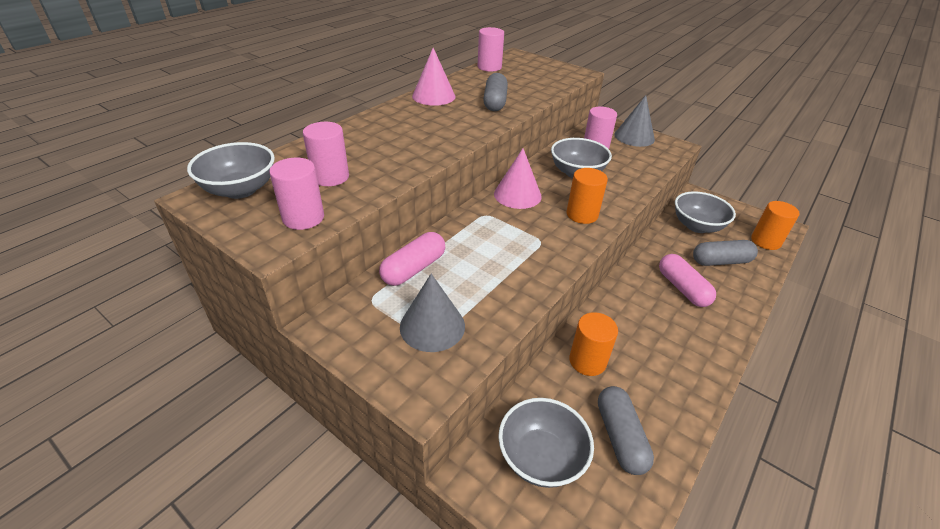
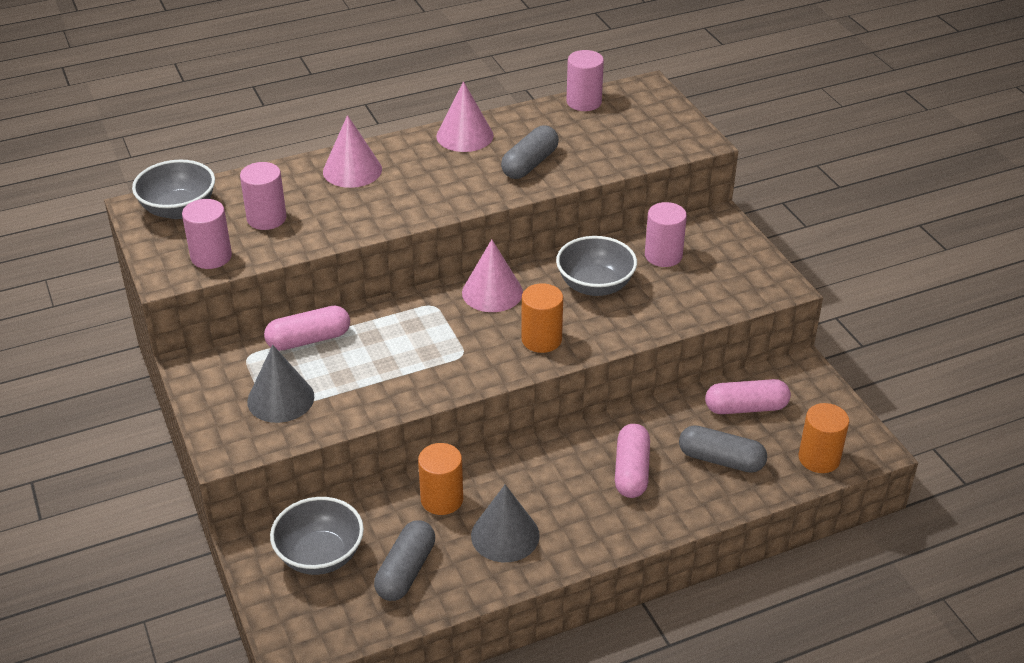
camera: 30 degrees right, 0 degrees up
(372, 131) = (352, 170): none -> pink cone
(634, 137) = (737, 256): grey cone -> grey cone (505, 535)
(697, 226) = (746, 408): grey bowl -> pink capsule

